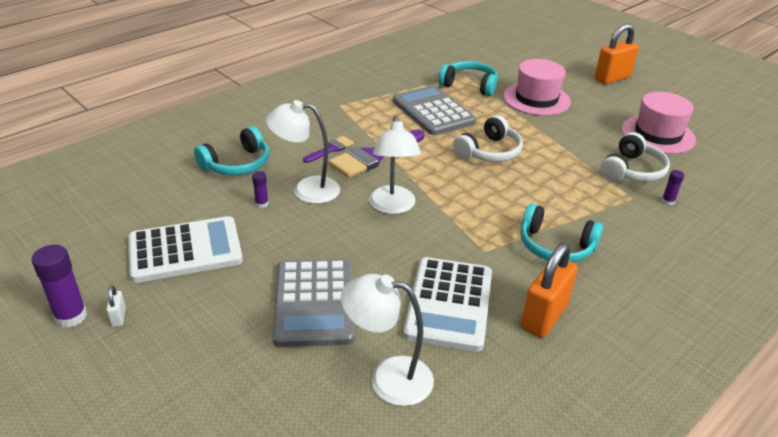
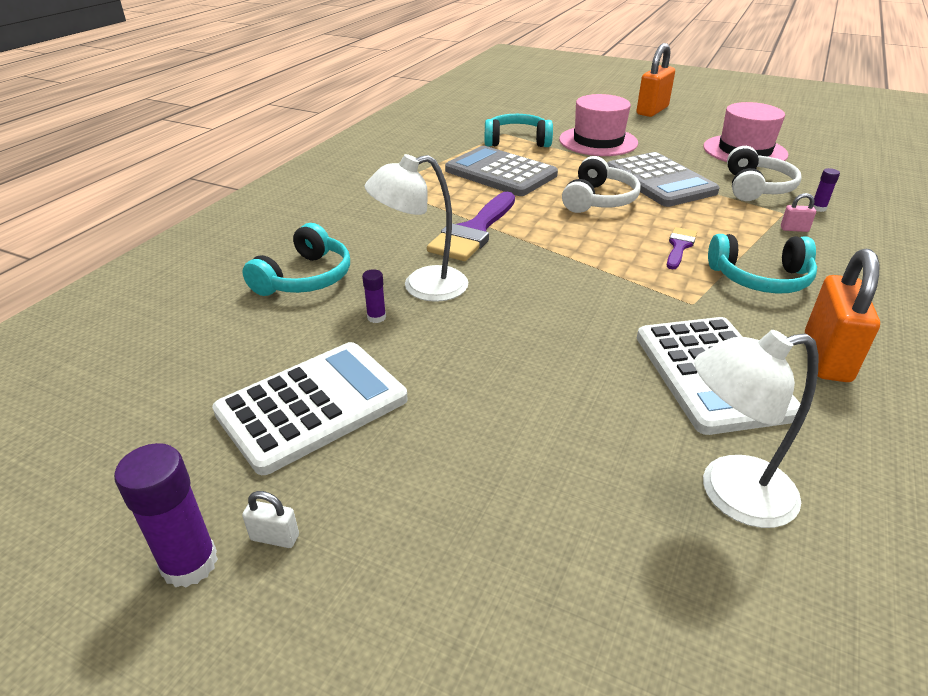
camera: 20 degrees left, 0 degrees up
(118, 317) = (275, 537): white padlock -> white padlock turned 45 degrees counterclockwise
(314, 302) = (549, 423): grey calculator -> grey calculator (659, 181)
(331, 149) = (415, 235): purple brush -> purple brush (679, 246)
(392, 207) = (545, 281): white lamp -> none
(626, 214) = (794, 229): none -> pink padlock

